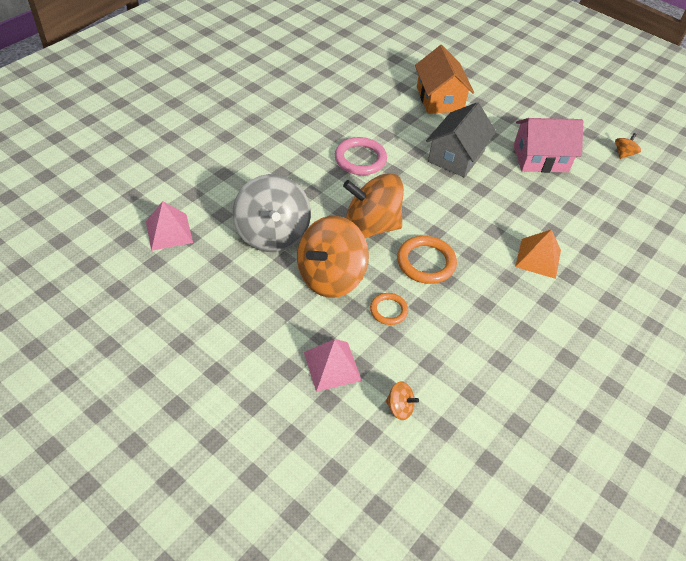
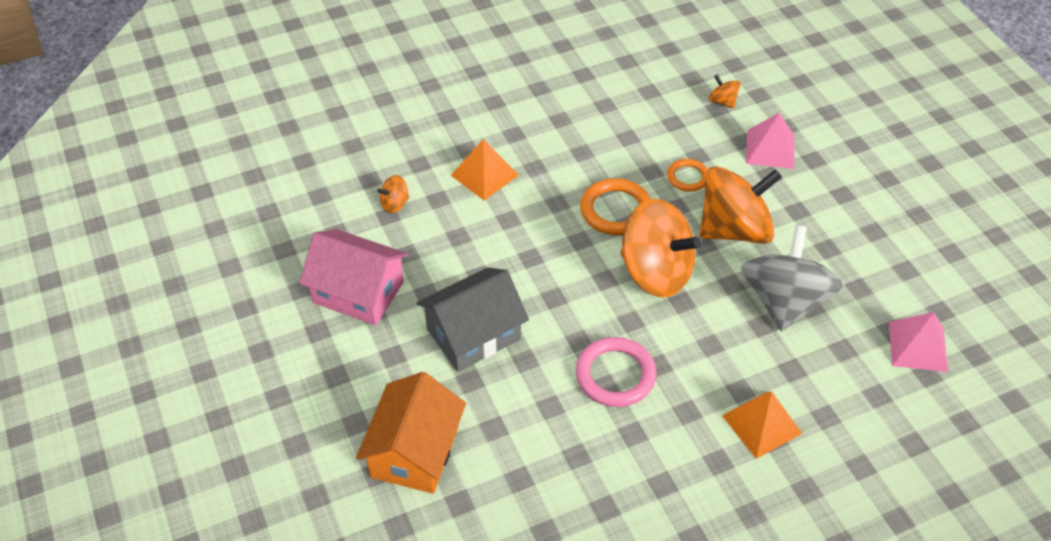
camera: 150 degrees left, 0 degrees up
(262, 158) = (761, 424): none -> orange pyramid
(623, 154) = (237, 261): orange spinning top -> orange spinning top (395, 204)

